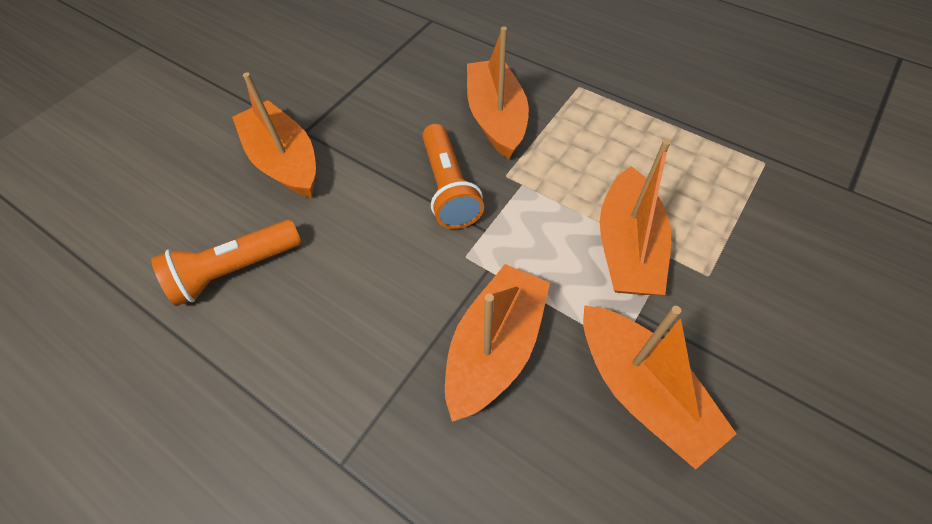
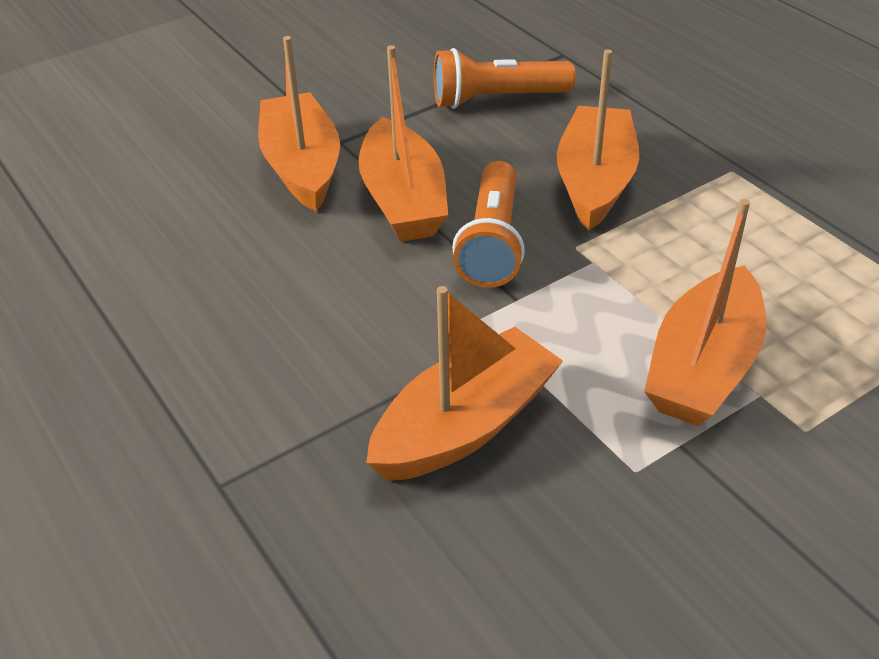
camera: 20 degrees right, 15 degrees down
(235, 270) = (192, 261): orange flashlight -> orange flashlight (497, 99)
(641, 390) = (636, 527): orange boat -> orange boat (403, 200)

